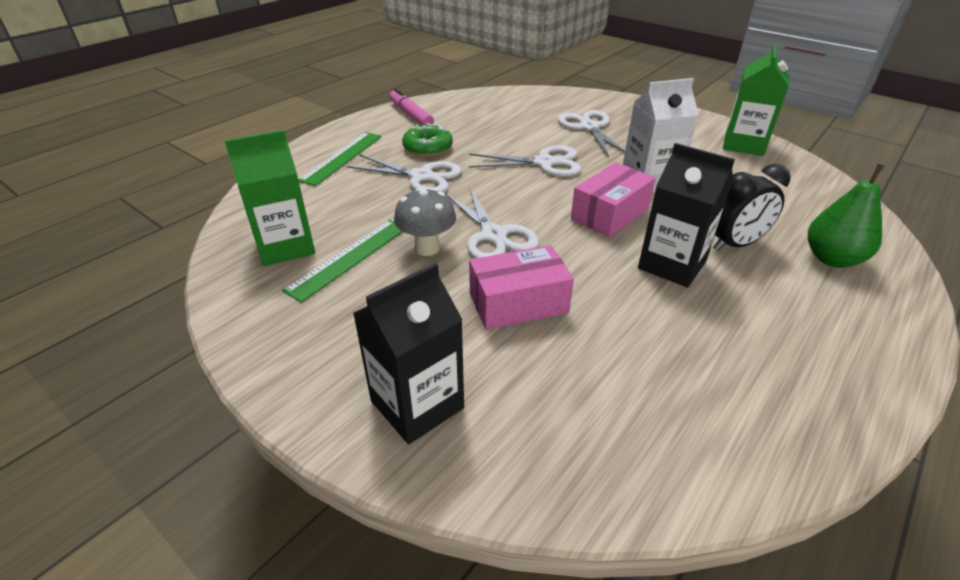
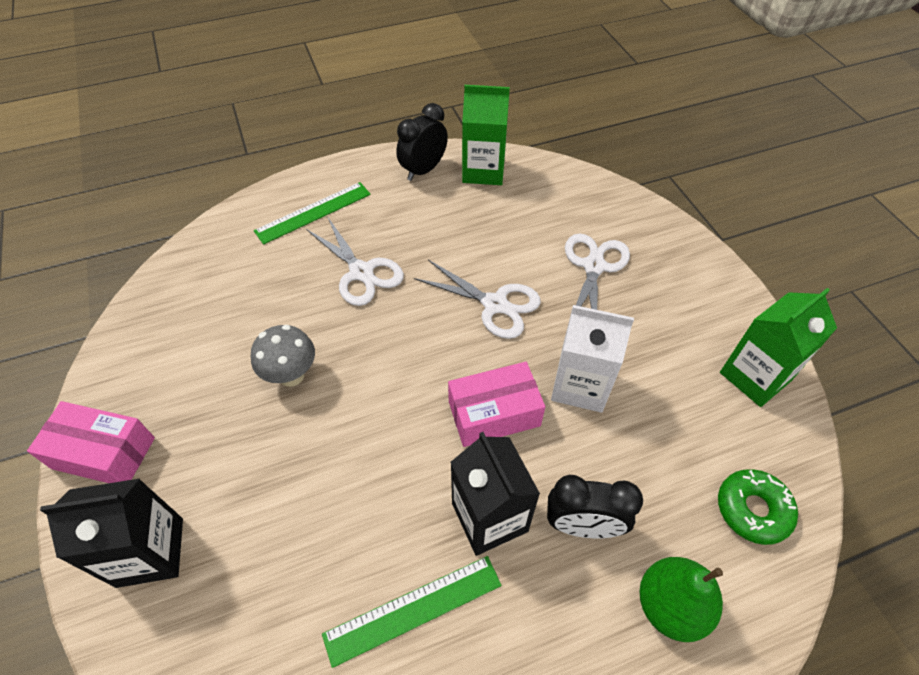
camera: 30 degrees right, 15 degrees up
(285, 246) = (186, 315): green carton -> green carton (483, 171)
(349, 258) = (223, 355): green ruler -> green ruler (413, 609)
(411, 115) = (423, 170): pink marker -> black clock
(428, 147) = (400, 230): green donut -> green donut (752, 509)
(494, 235) = (360, 388): white scissors -> none
(518, 303) = (310, 486): pink box -> pink box (104, 453)

